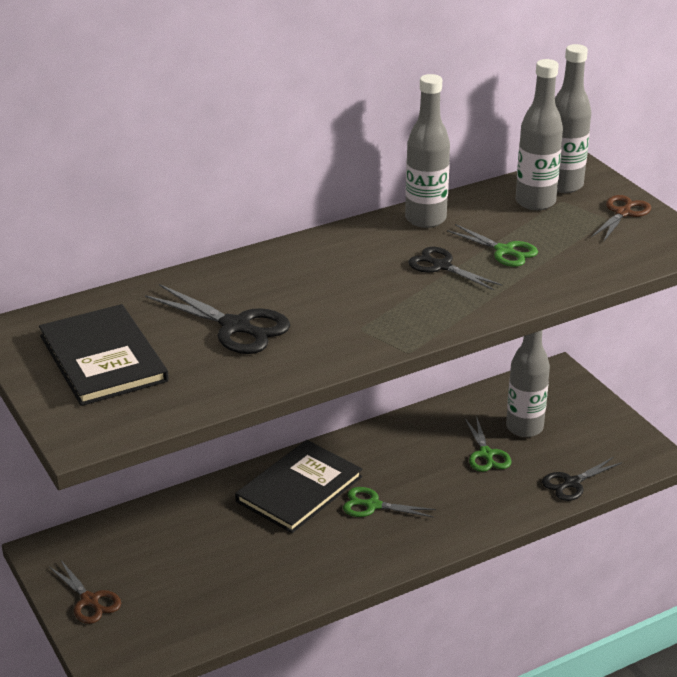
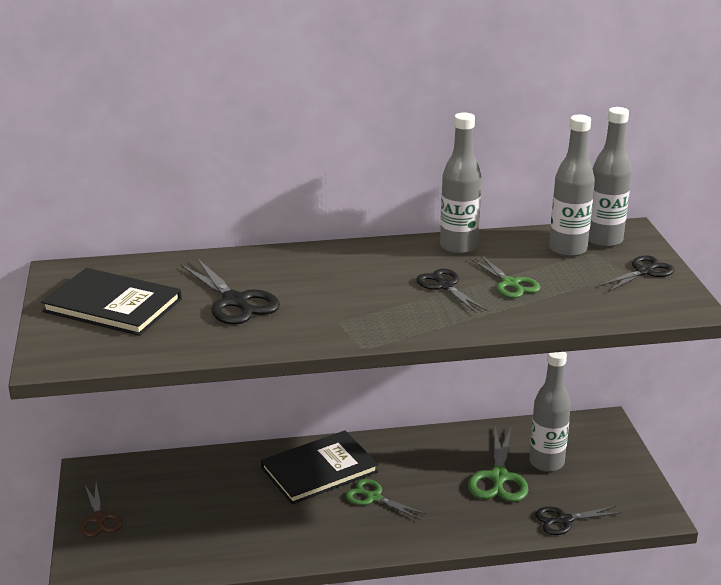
camera: 20 degrees right, 5 degrees down
(103, 358) = (112, 305): black book -> black book turned 60 degrees counterclockwise
(486, 454) = (498, 477): green scissors -> green scissors, size x1.51
(623, 213) = (644, 271): brown scissors -> black scissors

